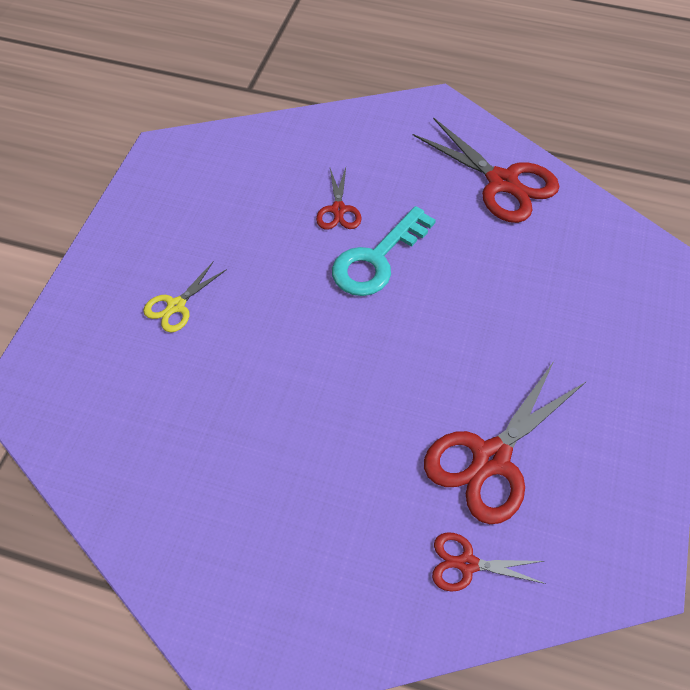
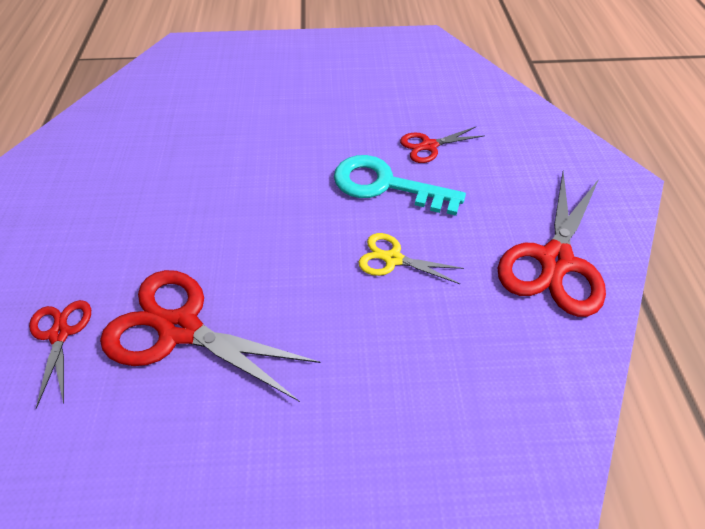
camera: 70 degrees right, 5 degrees down
(176, 306) = (279, 87): yellow scissors -> yellow scissors (392, 259)

